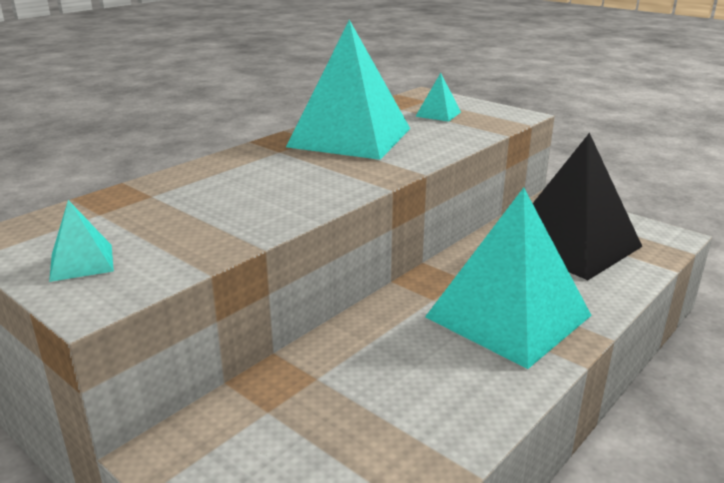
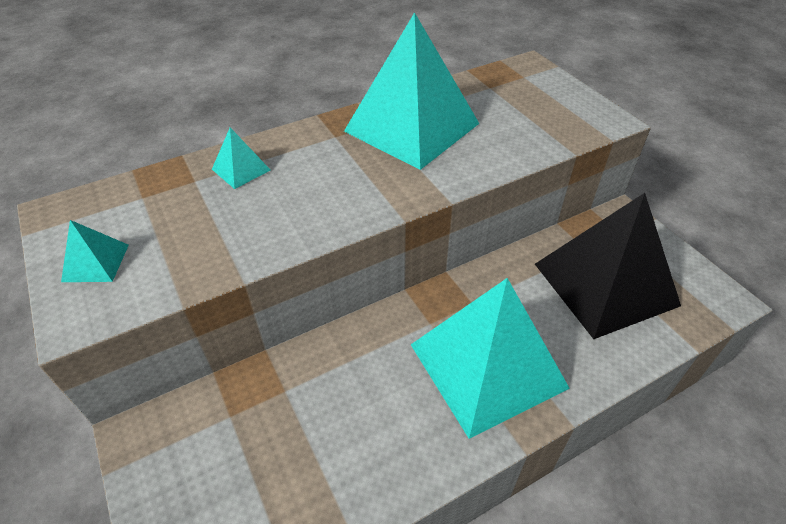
camera: 20 degrees right, 20 degrees up
(438, 114) = (522, 103): turquoise pyramid -> turquoise pyramid (241, 169)

